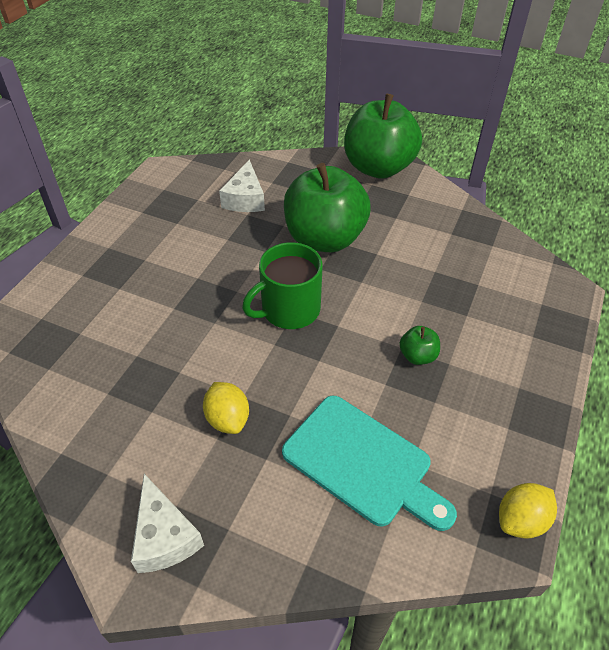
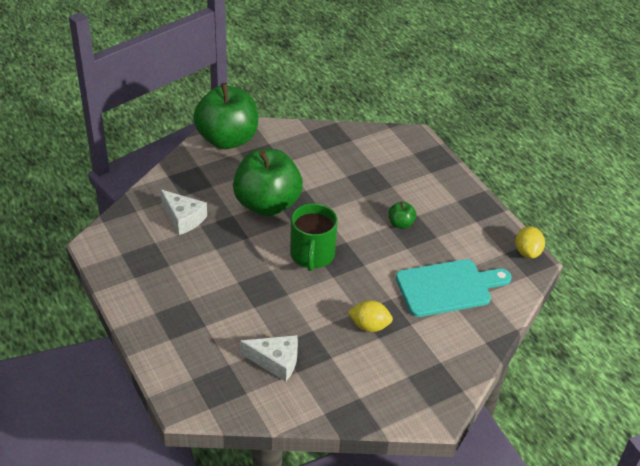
camera: 55 degrees left, 5 degrees down
(164, 536) = (423, 390): white cheese -> white cheese (276, 361)

